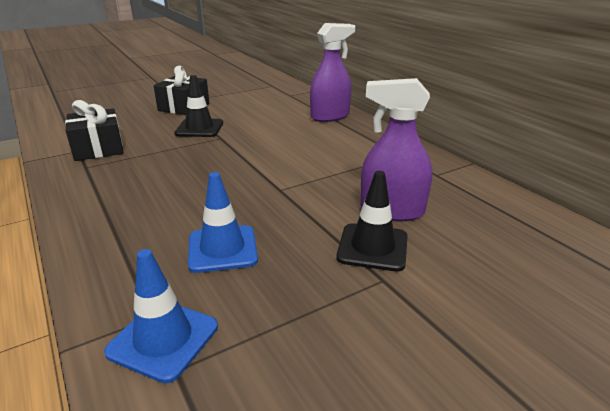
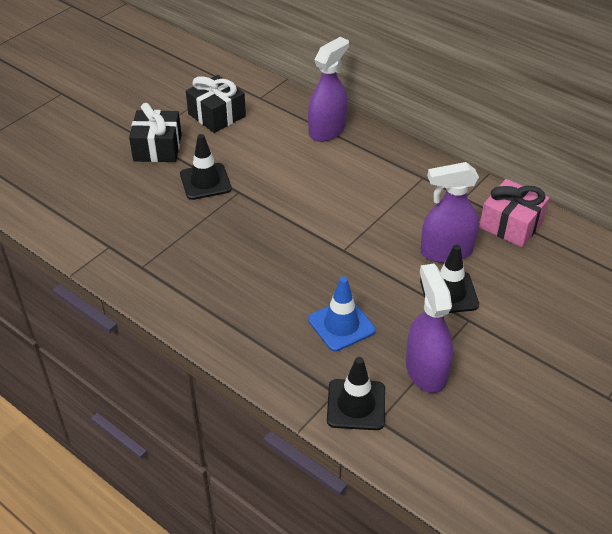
camera: 20 degrees left, 15 degrees up
(98, 148) = (128, 238): black gift -> black gift (217, 115)
(163, 339) = (356, 405): blue traffic cone -> black traffic cone
(288, 322) = (426, 370): none -> purple spray bottle
(482, 203) = (511, 224): none -> pink gift

